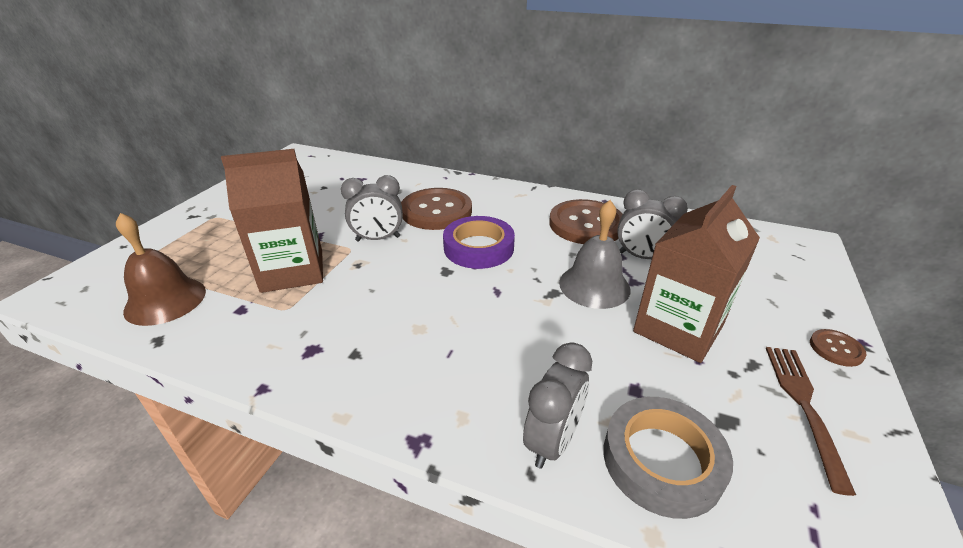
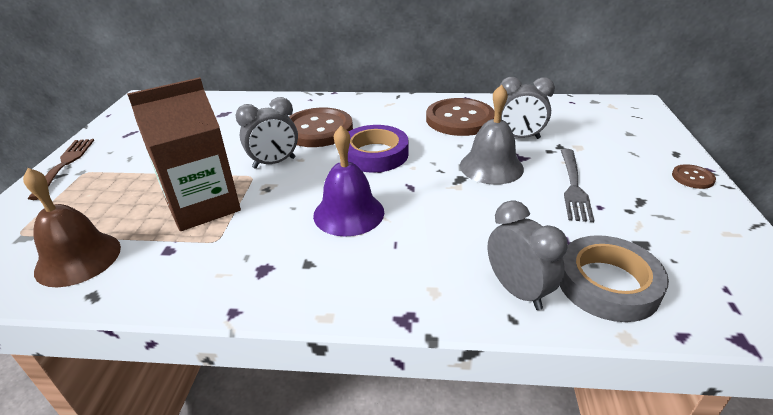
camera: 15 degrees left, 0 degrees up
(420, 308) = (348, 213): none -> purple bell
(552, 441) = (518, 291): grey clock -> grey clock turned 45 degrees counterclockwise
(678, 328) = (573, 186): brown carton -> grey fork
(803, 405) = (688, 222): brown fork -> brown fork (64, 165)

